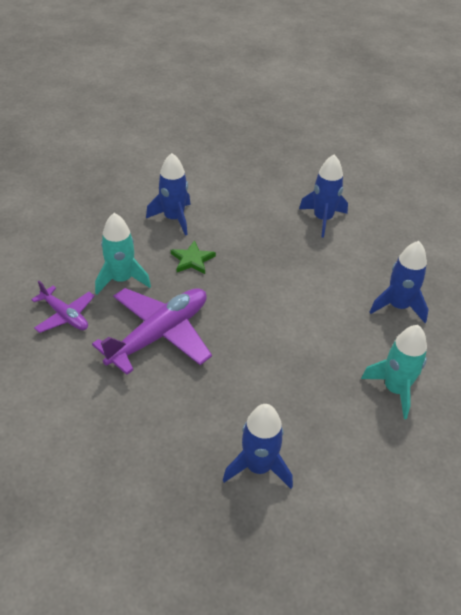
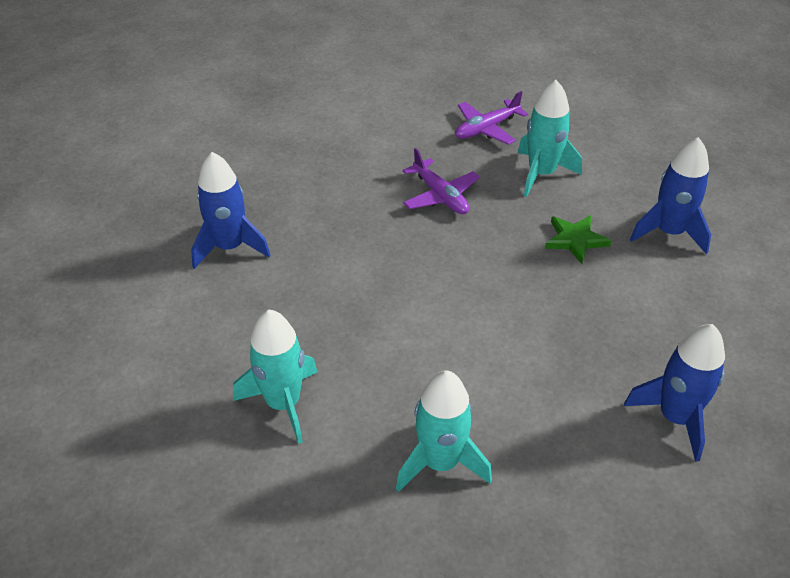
camera: 105 degrees right, 0 degrees up
(160, 335) = (440, 196): purple plane -> purple plane, size x0.55
(398, 306) = (440, 462): blue rocket -> turquoise rocket

